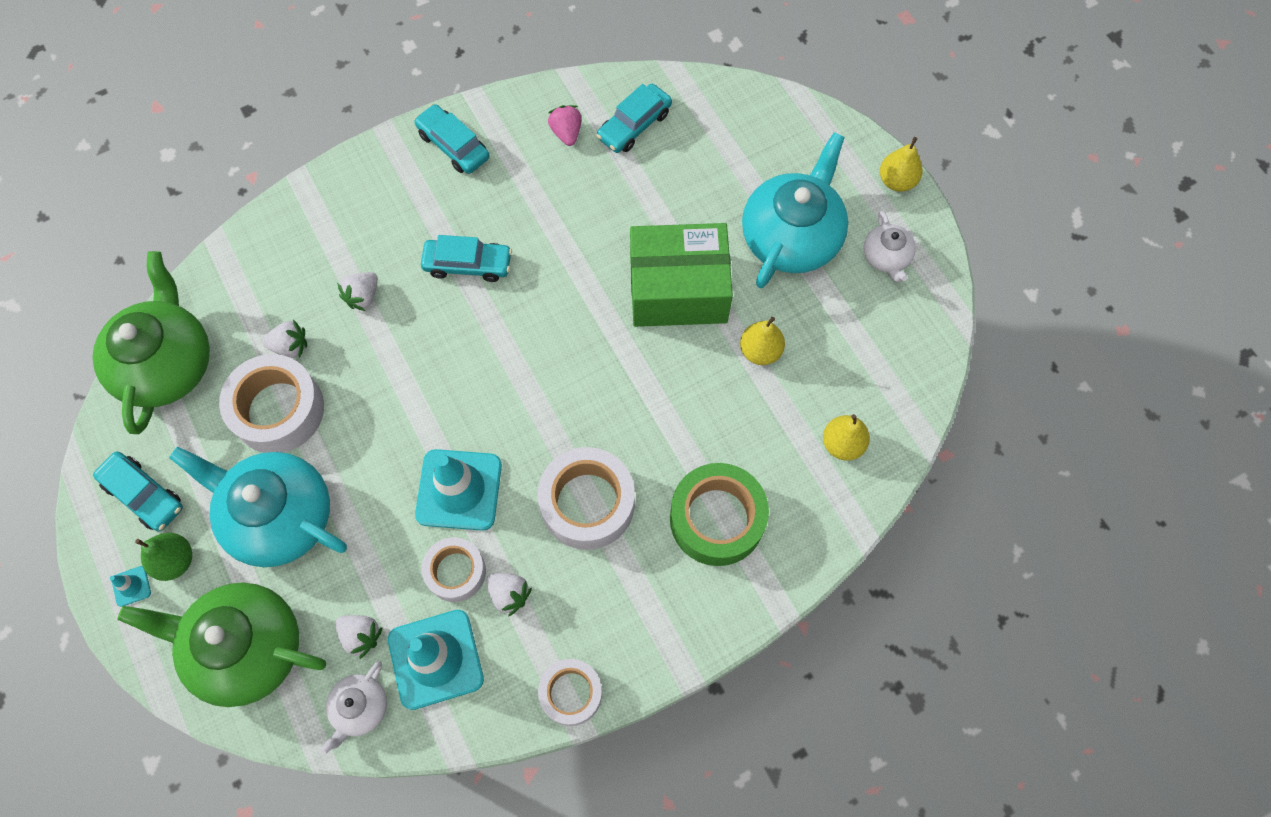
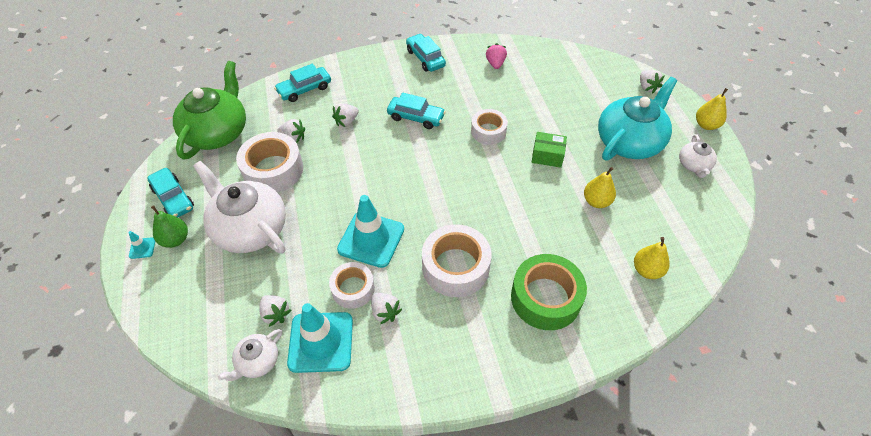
camera: 15 degrees right, 15 degrees down
(245, 648) = (197, 303): green teapot -> none
(278, 516) = (250, 228): turquoise teapot -> white teapot
(571, 693) = (410, 390): white tape -> white tape (488, 131)
(634, 125) = (538, 67): turquoise car -> turquoise car (304, 89)
(678, 289) = (547, 156): green box -> green box, size x0.47
(804, 129) = (647, 87): none -> white strawberry

